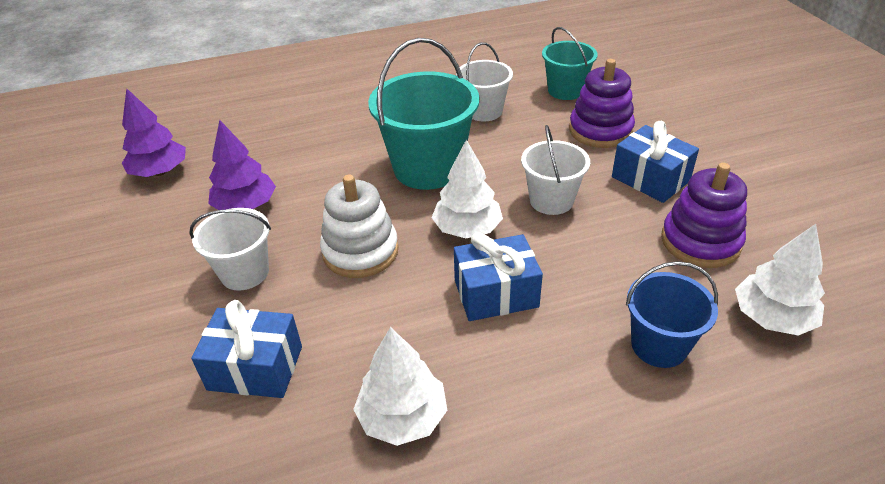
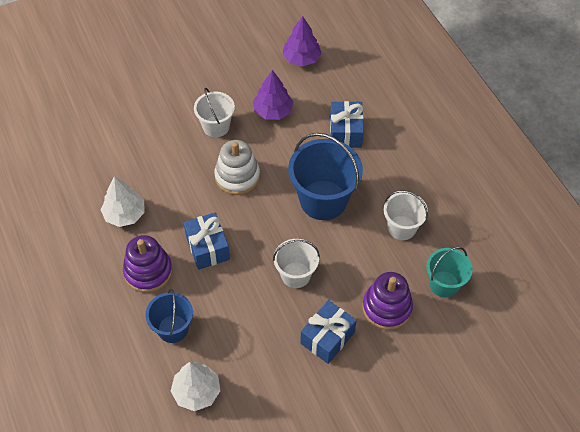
camera: 80 degrees right, 15 degrees up
(255, 368) = (151, 149): blue gift -> blue gift (345, 132)
(428, 168) = (323, 200): turquoise bucket -> blue bucket
(467, 229) = (262, 229): white tree -> none
(700, 241) = (262, 362): purple stacking toy -> purple stacking toy (148, 271)

